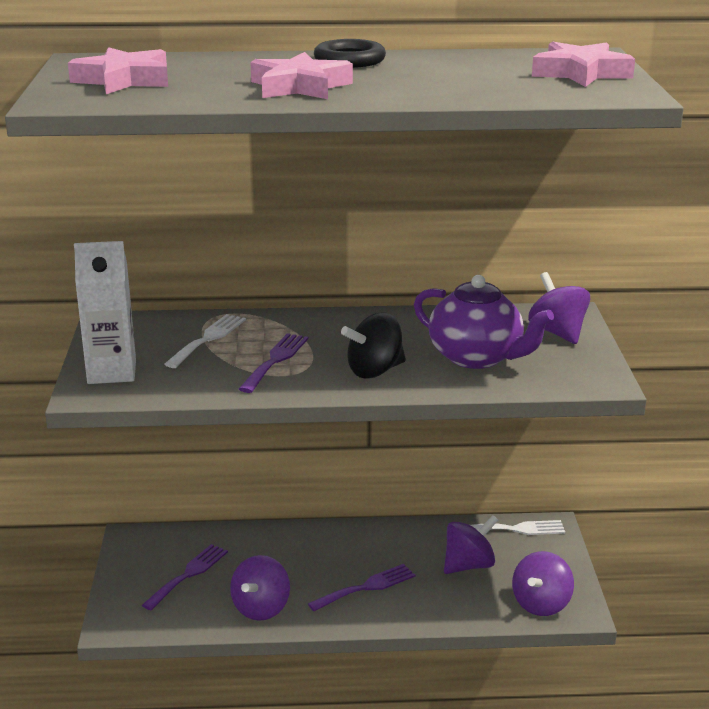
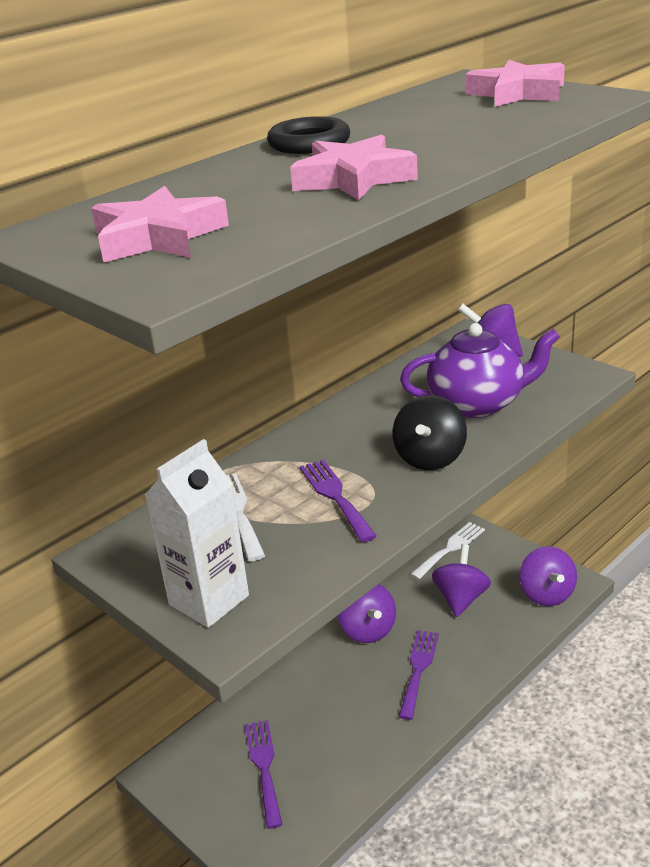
camera: 40 degrees left, 5 degrees up
(261, 608) = (367, 749): purple spinning top -> purple spinning top (368, 630)

